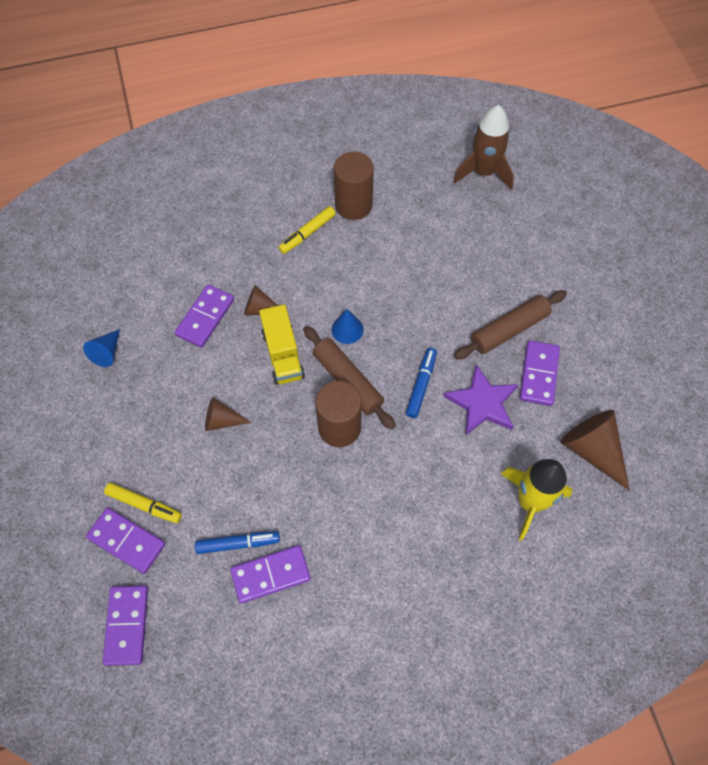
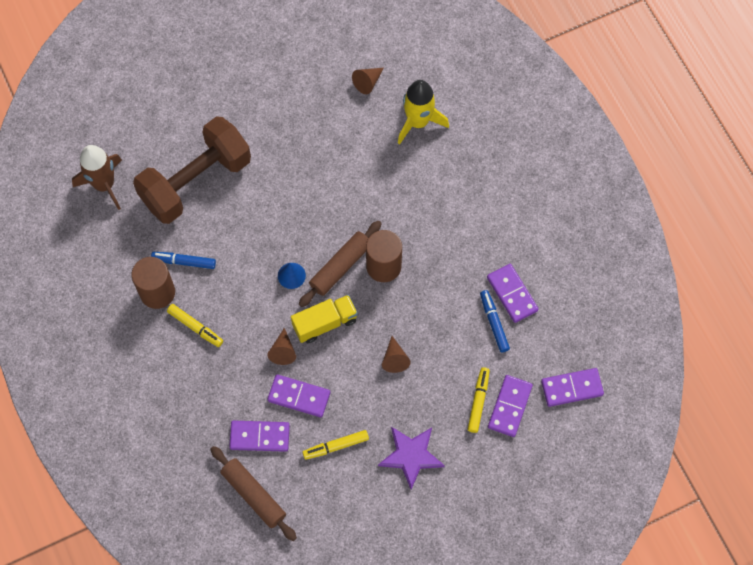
camera: 100 degrees left, 5 degrees up
(107, 352) = (348, 472): blue cone -> none
(140, 344) = (336, 446): none -> yellow marker
(421, 385) = (334, 210): blue marker -> blue marker (184, 262)
(477, 252) = (196, 181): none -> brown dumbbell
(482, 403) = (342, 163): purple star -> purple star (411, 456)
(509, 329) = (270, 149): brown rolling pin -> brown rolling pin (253, 495)
(538, 374) = (308, 124): purple domino -> purple domino (259, 437)
(592, 450) = (367, 82): brown cone -> brown cone, size x0.58

